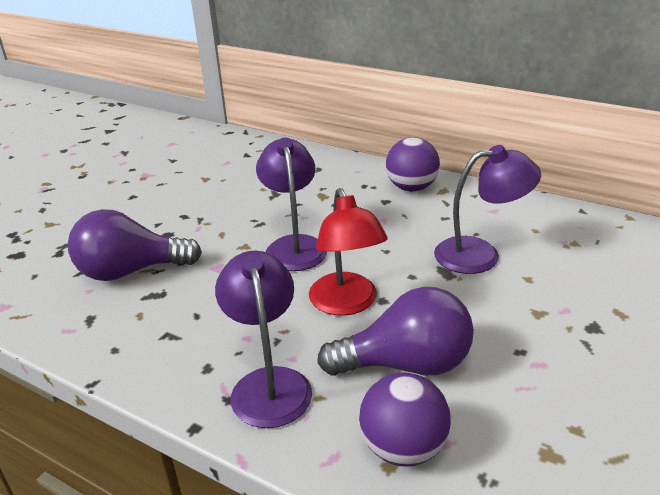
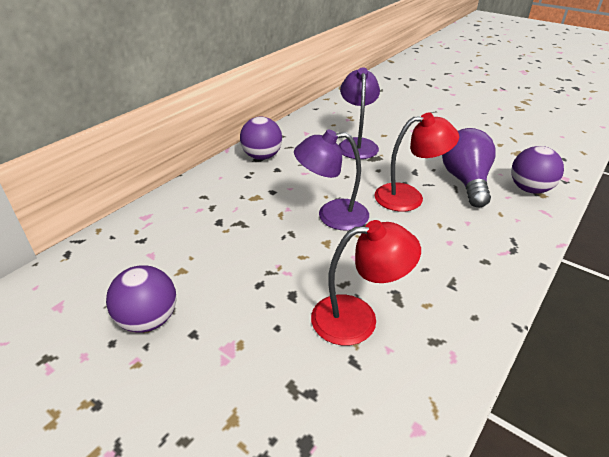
camera: 85 degrees left, 5 degrees up
(131, 271) = (358, 318): purple light bulb -> red lamp
(150, 177) = (149, 320): none -> purple ball
(268, 383) = (494, 232): purple lamp -> none

